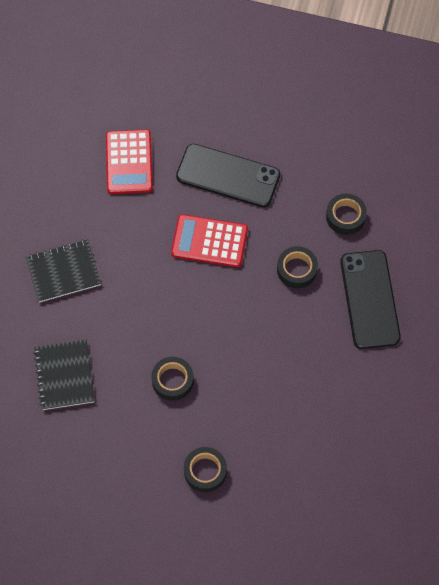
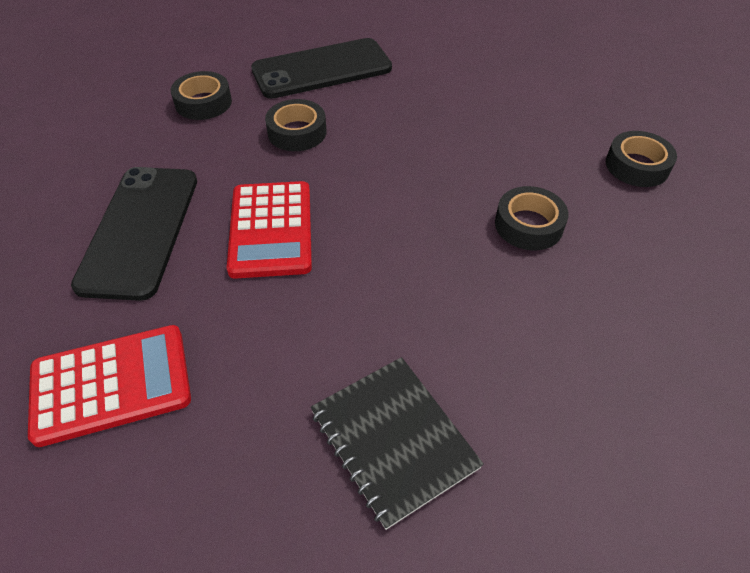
camera: 105 degrees left, 15 degrees down
(64, 375) = (605, 375): black notebook -> none

